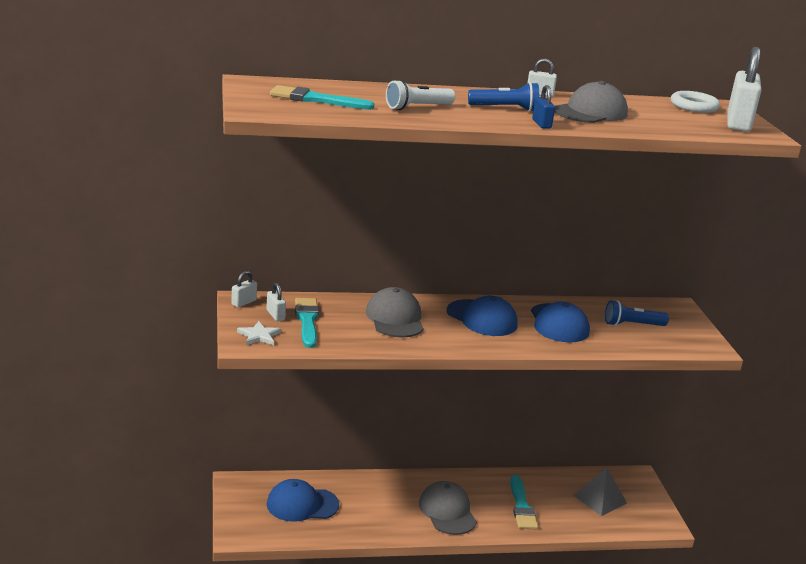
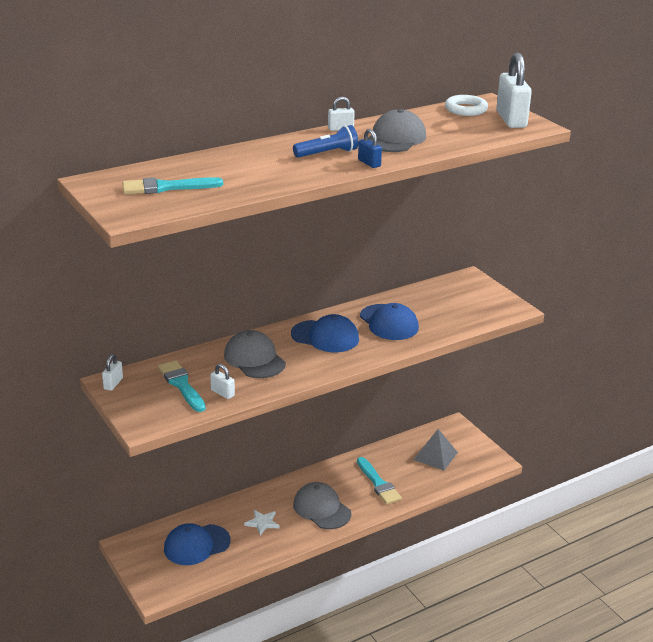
camera: 20 degrees left, 5 degrees up
(259, 335) = (150, 413): white star -> white star (262, 523)
(275, 315) = (150, 388): white padlock -> white padlock (222, 393)
(417, 107) = (257, 172): white flashlight -> none
(632, 325) = (445, 306): blue flashlight -> none

